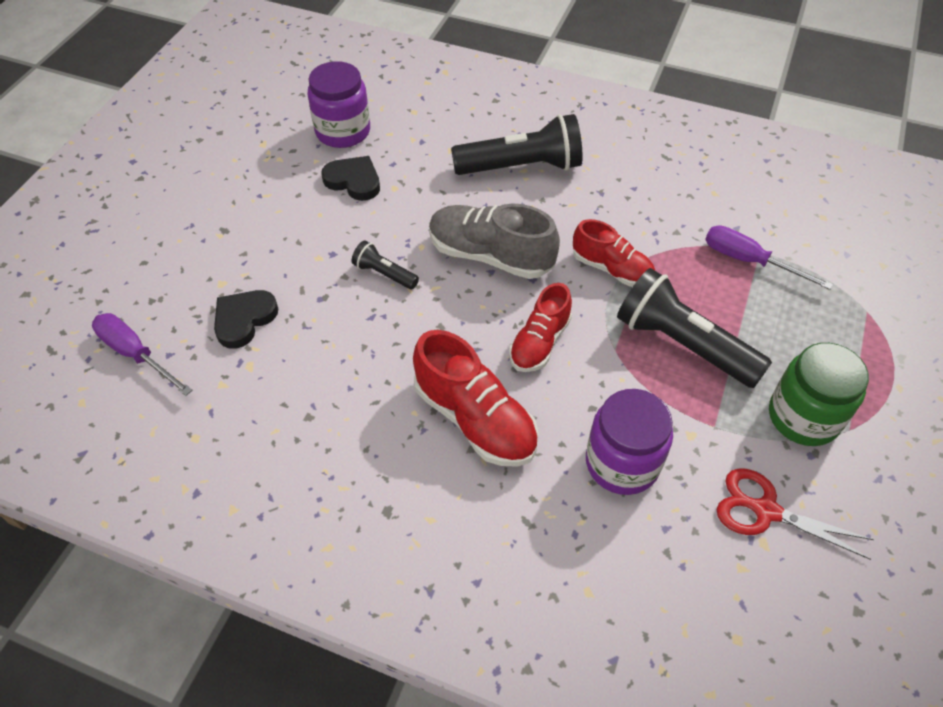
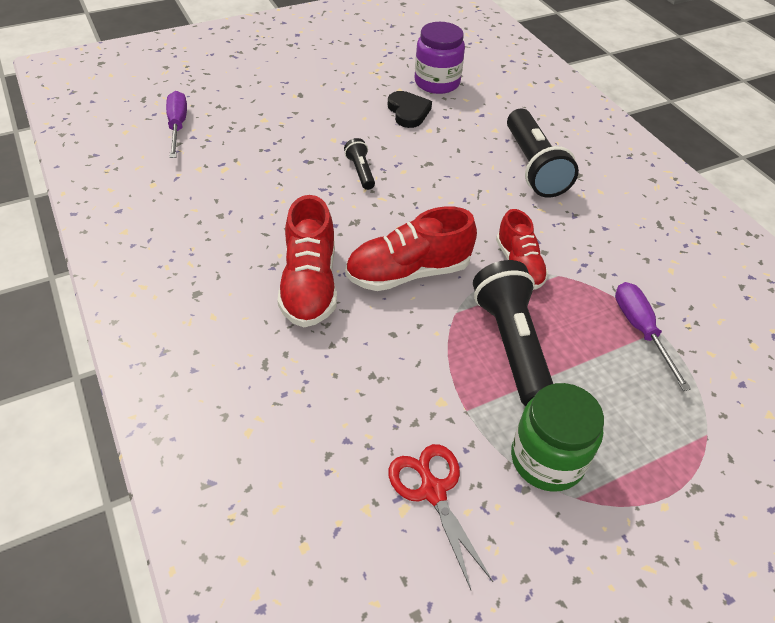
camera: 40 degrees right, 5 degrees down
(244, 320) = (251, 145): black heart -> none
(490, 256) = (442, 203): grey shoe -> none
(522, 167) = (533, 167): black flashlight -> black flashlight turned 45 degrees clockwise
(539, 342) = (408, 272): red shoe -> red shoe, size x1.52
(622, 463) = (369, 380): purple jar -> none

